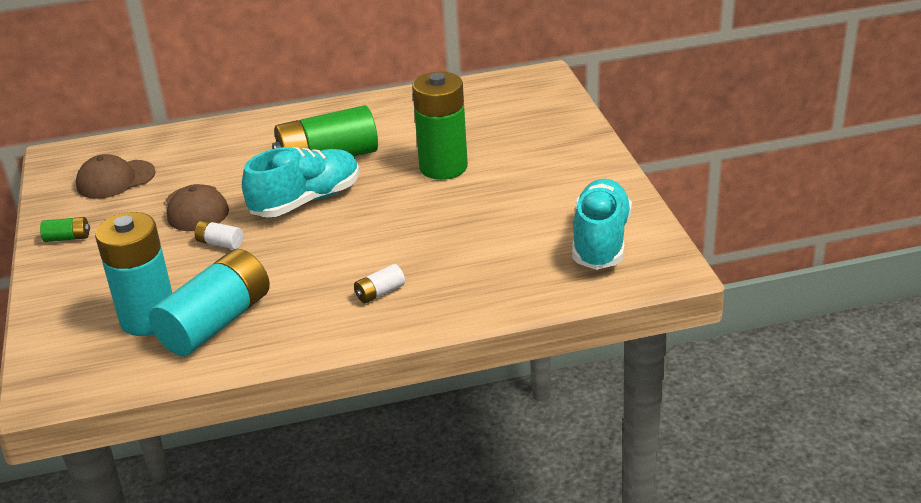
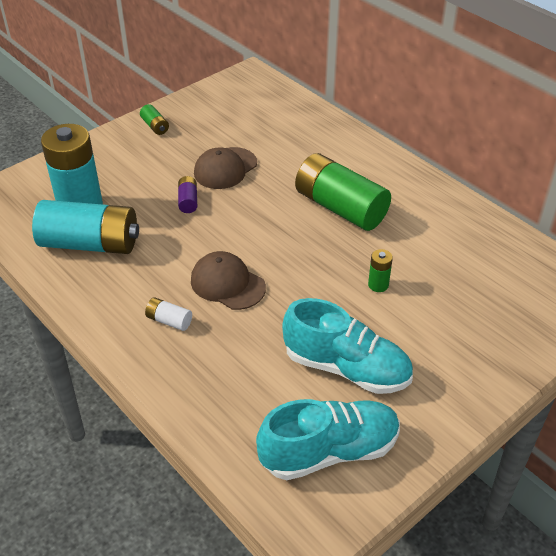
camera: 60 degrees right, 10 degrees up
(115, 179) = (237, 113): brown cap -> brown cap (227, 284)
(220, 243) = (188, 201): white battery -> purple battery
(306, 201) = (272, 222): turquoise shoe -> turquoise shoe (346, 368)
(443, 167) = (378, 285): green battery -> green battery, size x0.42

